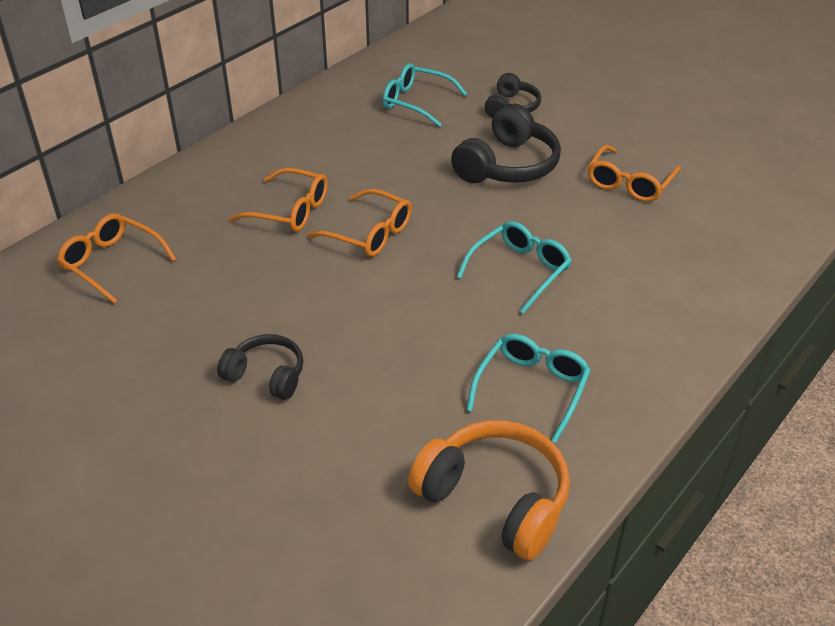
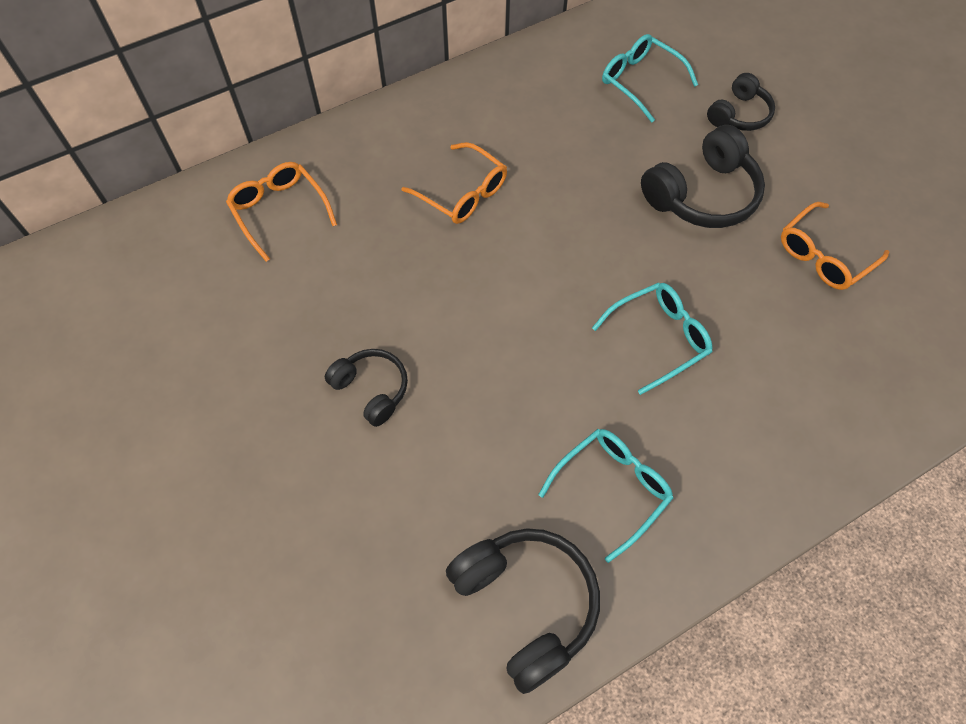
camera: 20 degrees right, 20 degrees up
(369, 233) = (528, 245): orange glasses -> none
(495, 499) = (526, 604): orange headphones -> black headphones

